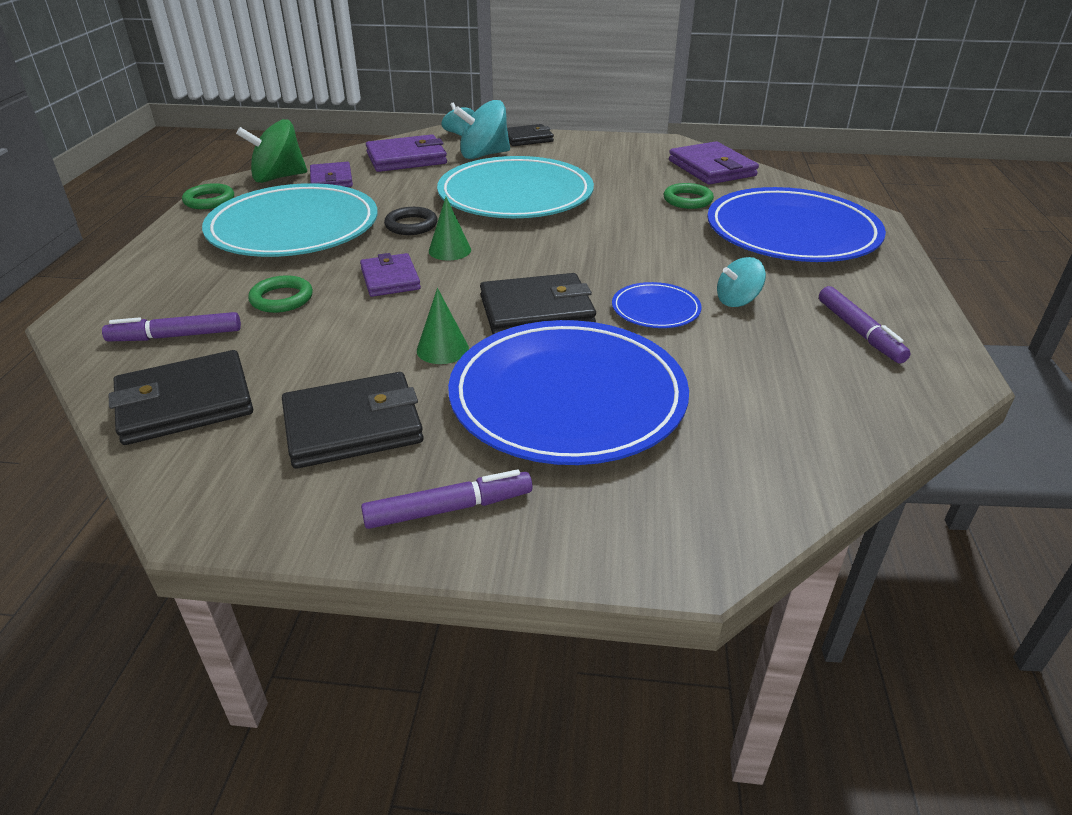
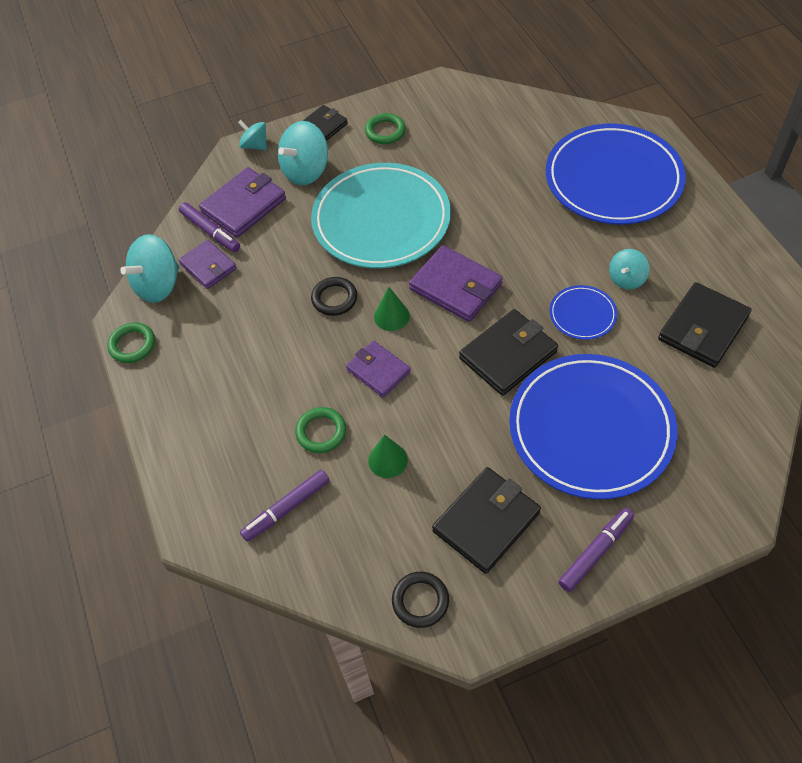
camera: 25 degrees left, 20 degrees up
(185, 403) = (362, 562): black wallet -> black wallet (703, 328)
(195, 460) = (420, 601): none -> black ring
(278, 178) = (158, 285): green spinning top -> turquoise spinning top
(294, 228) = (244, 347): turquoise plate -> none
(442, 349) = (479, 425): green cone -> green cone (388, 460)
(687, 200) = (515, 167): green ring -> green ring (385, 131)
(711, 168) = (503, 112): purple wallet -> purple wallet (455, 287)
(859, 332) = (716, 276): purple marker -> purple marker (210, 231)

